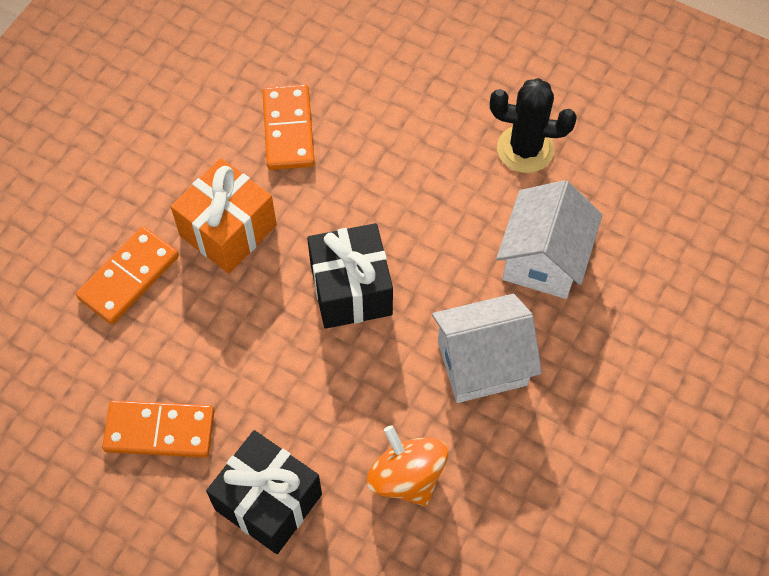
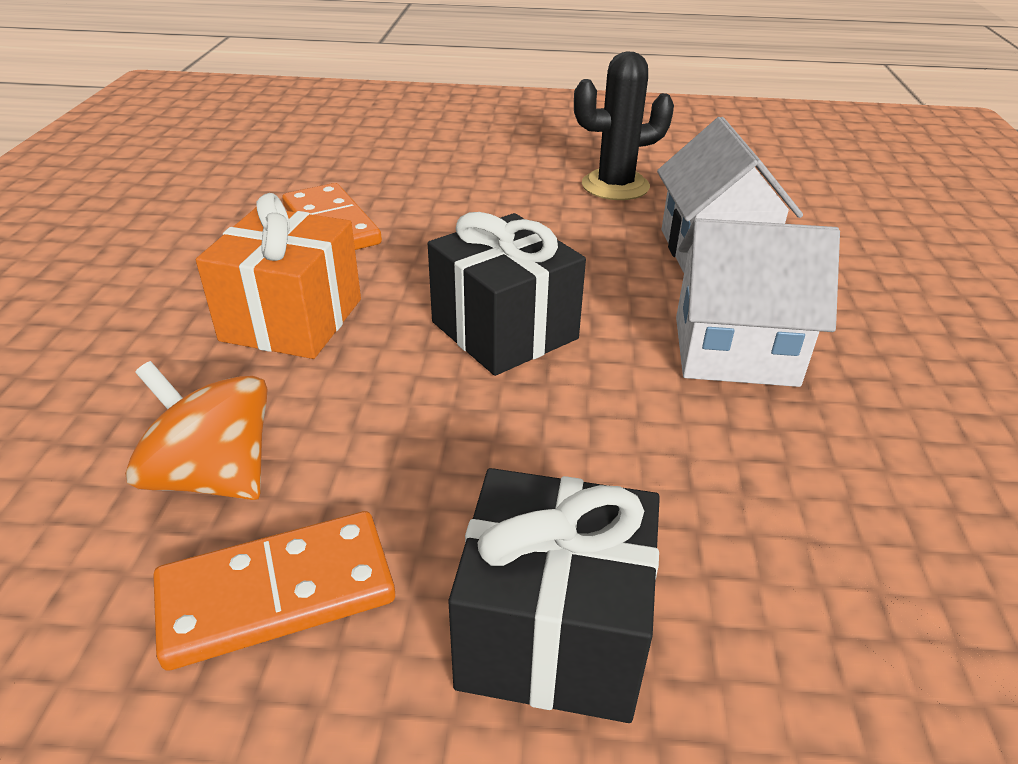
camera: 25 degrees left, 25 degrees down
(129, 277) = (146, 404): orange domino -> none
(406, 477) = (754, 507): orange spinning top -> orange spinning top (214, 476)
(482, 363) = (734, 351): white house -> white house turned 45 degrees clockwise

